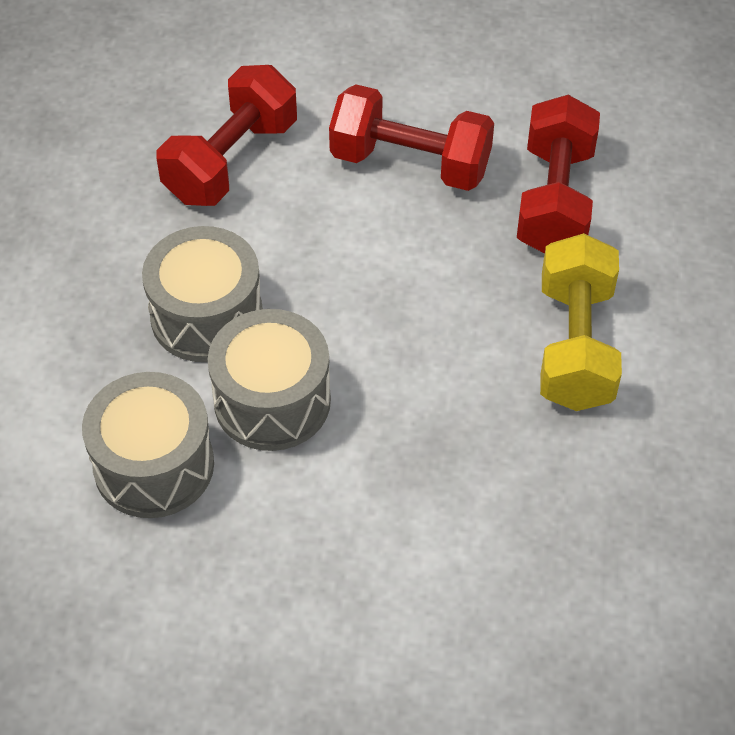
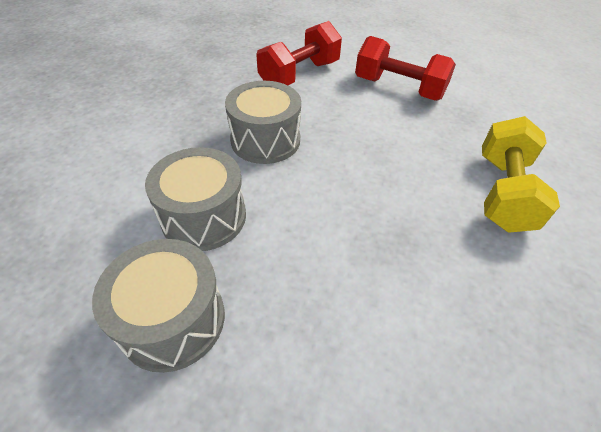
camera: 10 degrees right, 5 degrees down
(272, 401) = (294, 191): grey drum -> grey drum (173, 319)
(554, 200) = (484, 116): red dumbbell -> none

